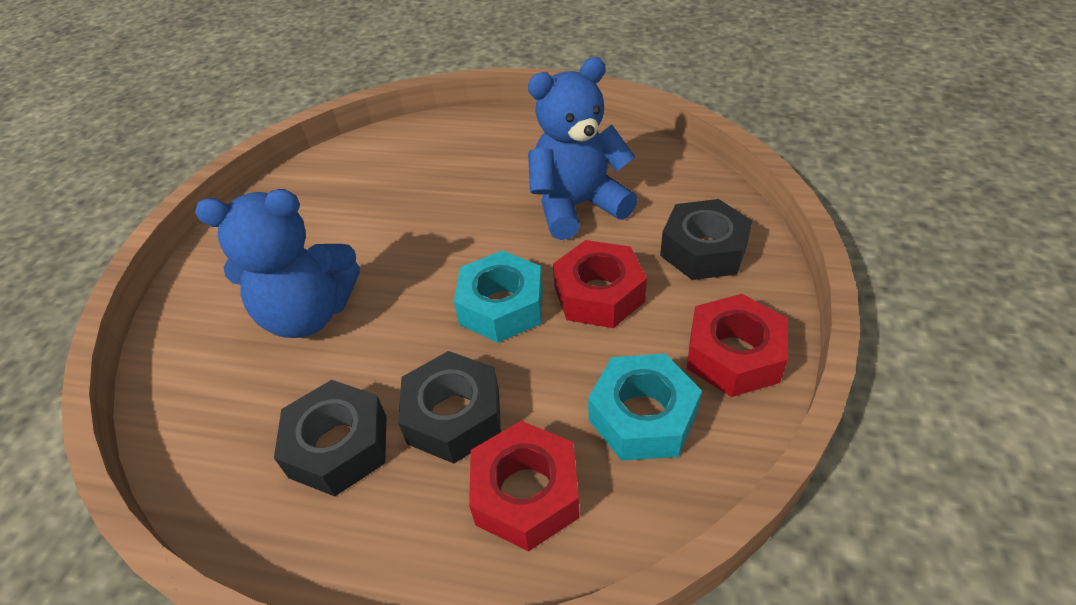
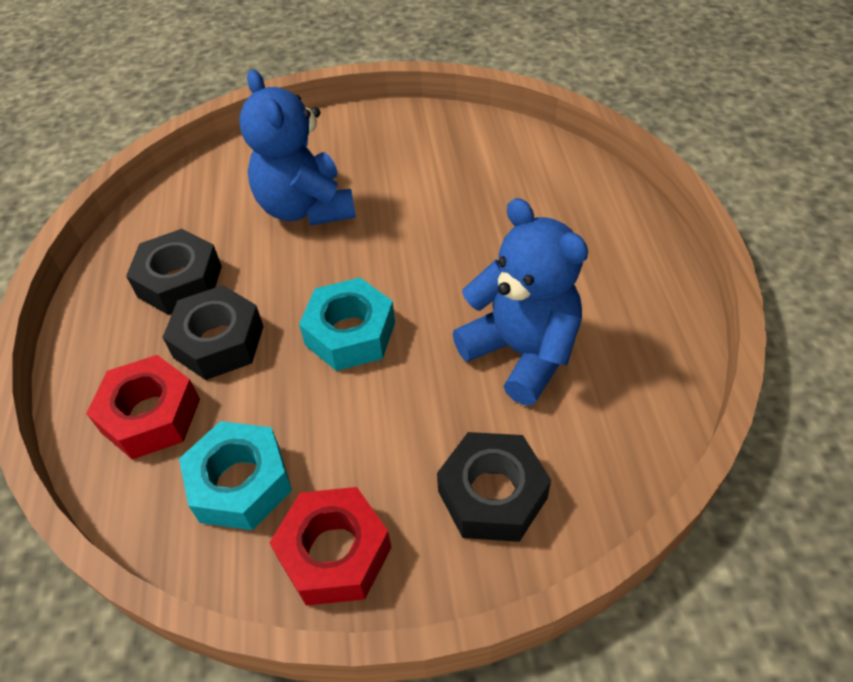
camera: 70 degrees right, 5 degrees up
(599, 294) = (389, 408): red nut -> none

